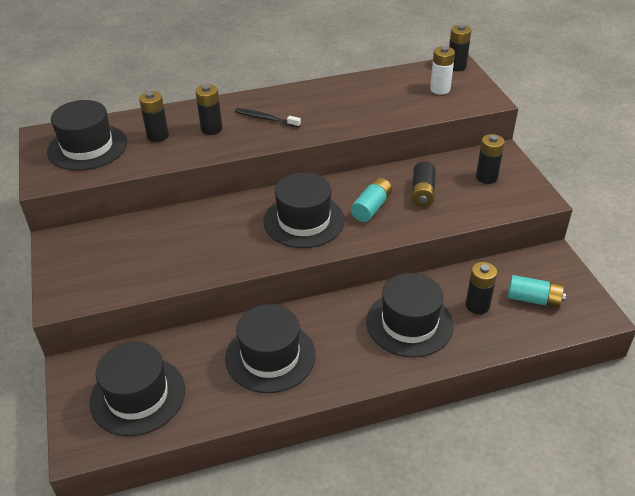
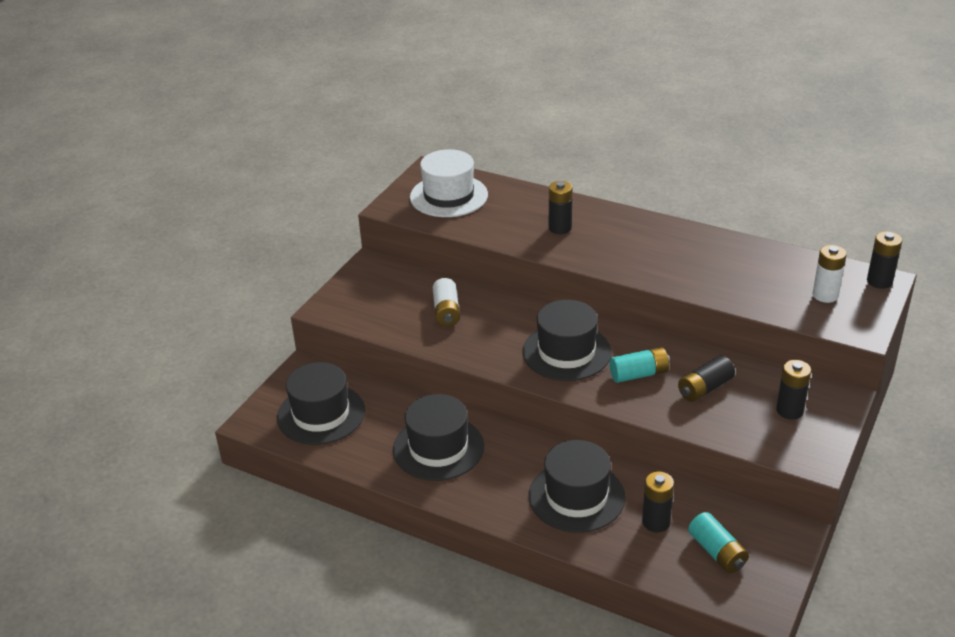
camera: 45 degrees right, 5 degrees down
(87, 147) = (449, 196): black hat -> white hat
(158, 136) = (510, 213): black battery -> none
(173, 242) = (446, 311): none -> white battery
(266, 119) = (616, 241): black toothbrush -> none

